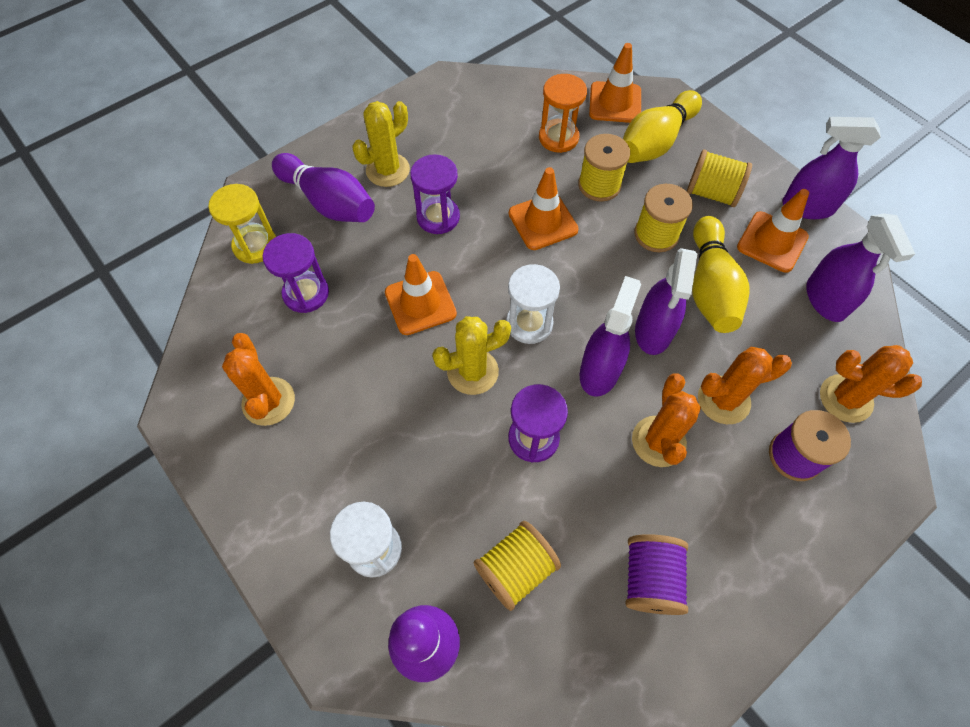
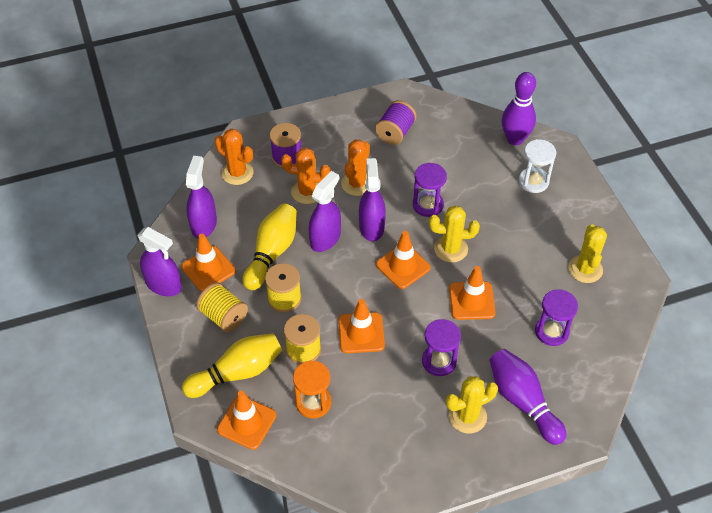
camera: 160 degrees left, 10 degrees down
(255, 245) = (586, 381): yellow hourglass -> none
(268, 401) = (585, 269): orange cactus -> yellow cactus
(516, 569) = (461, 154): yellow spool -> none
(529, 323) = (403, 266): white hourglass -> orange traffic cone
(599, 371) = (371, 227): purple spray bottle -> purple spray bottle turned 135 degrees clockwise

